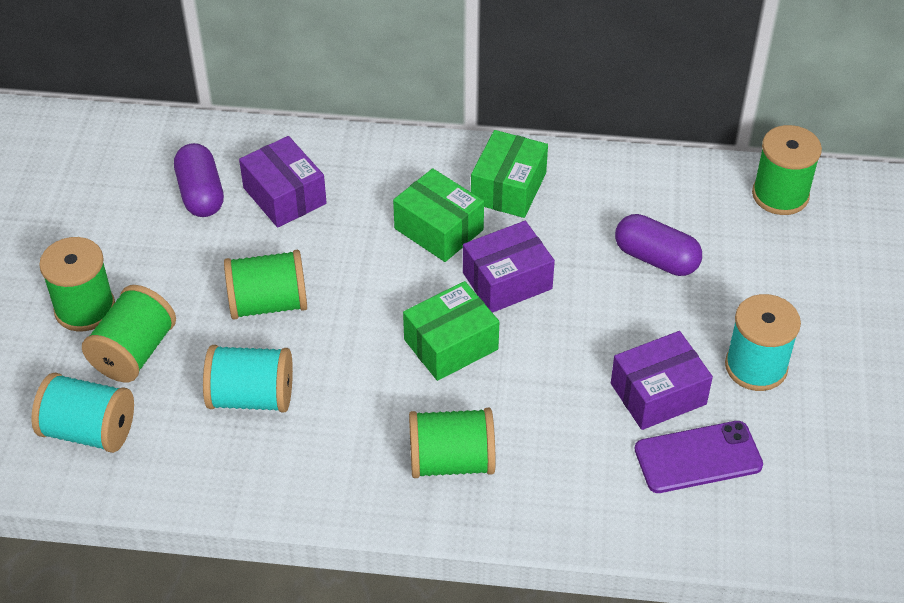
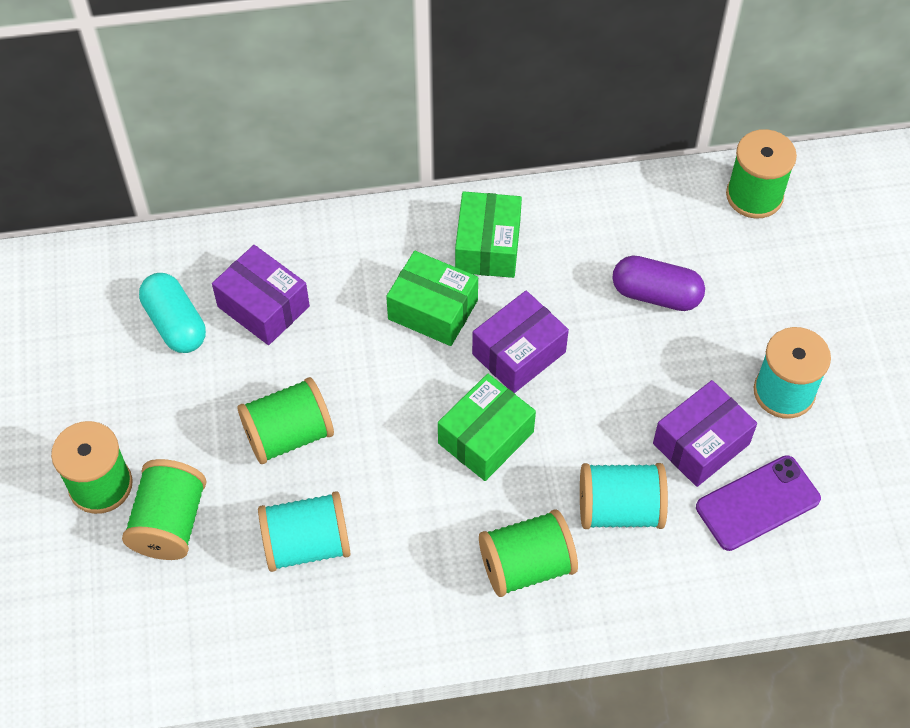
camera: 15 degrees left, 10 degrees up
(89, 431) = (155, 622): turquoise spool -> turquoise spool (620, 509)
(200, 194) = (175, 324): purple capsule -> turquoise capsule

